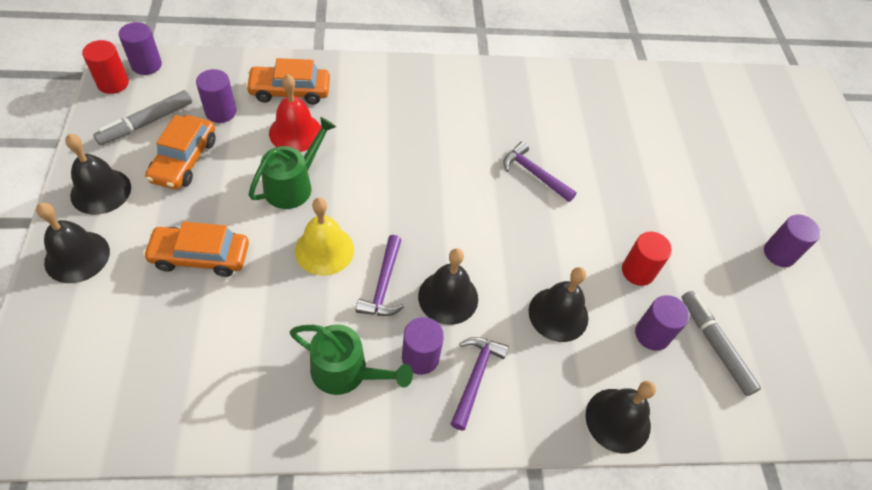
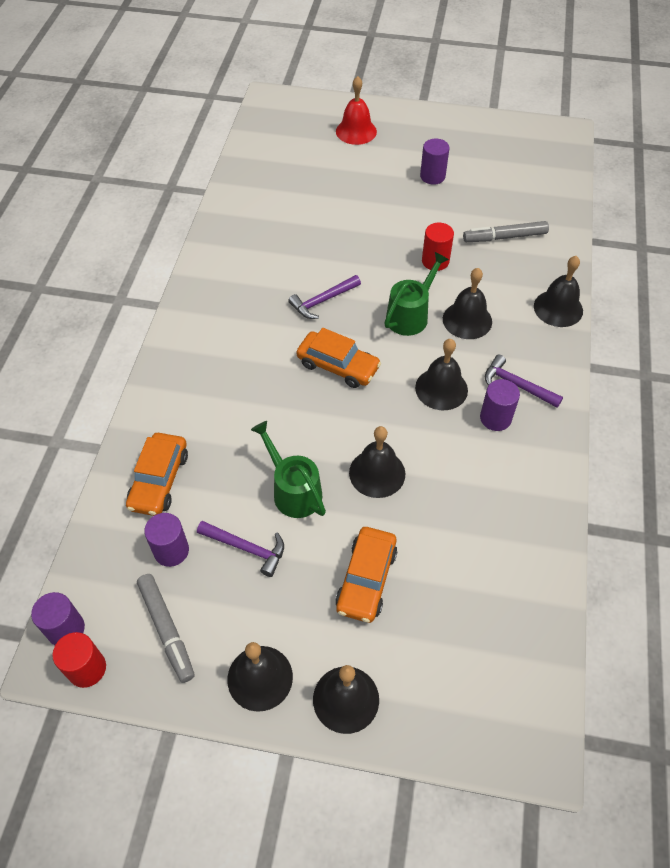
camera: 70 degrees left, 0 degrees up
(184, 160) = (234, 590): orange car -> orange car (338, 366)
(295, 132) = (222, 481): red bell -> red bell (356, 131)
(324, 250) = (377, 473): yellow bell -> black bell
(346, 372) = (503, 472): green watering can -> green watering can (410, 315)
(383, 284) = (422, 432): purple hammer -> purple hammer (246, 548)
(652, 334) = (492, 269): purple cylinder -> none

